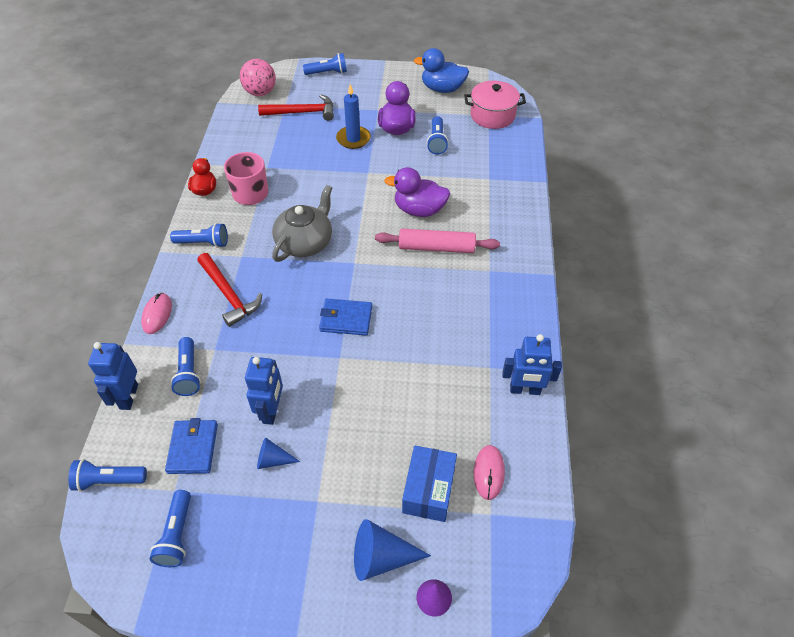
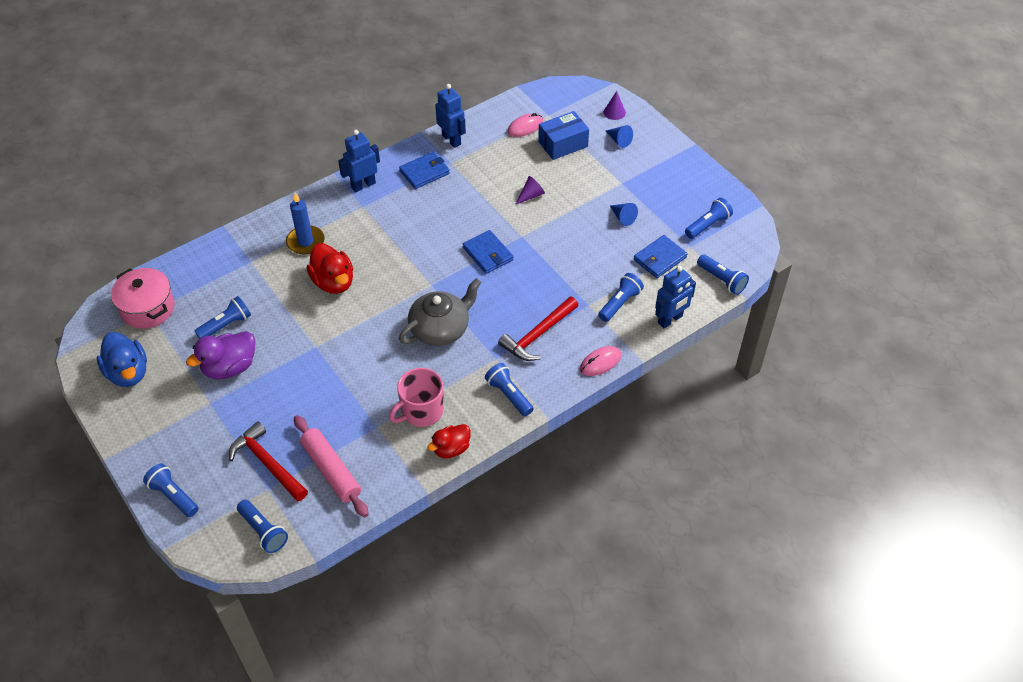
camera: 130 degrees left, 0 degrees up
(229, 294) = (538, 335): red hammer -> red hammer turned 150 degrees counterclockwise
(260, 92) = (263, 531): pink ball -> blue flashlight
(271, 411) = (595, 241): blue robot -> blue robot (363, 185)
(305, 242) = (440, 329): grey teapot -> grey teapot turned 150 degrees clockwise
(353, 139) = (276, 389): blue candle -> blue candle (305, 242)
(381, 557) = (619, 140): blue cone -> blue cone, size x0.60
(382, 402) = (531, 195): none -> purple cone
(419, 210) = (333, 282): purple duck -> red duck
(436, 248) = (367, 247): pink rolling pin -> pink rolling pin (331, 470)
(495, 338) = (424, 172): none -> blue wallet

